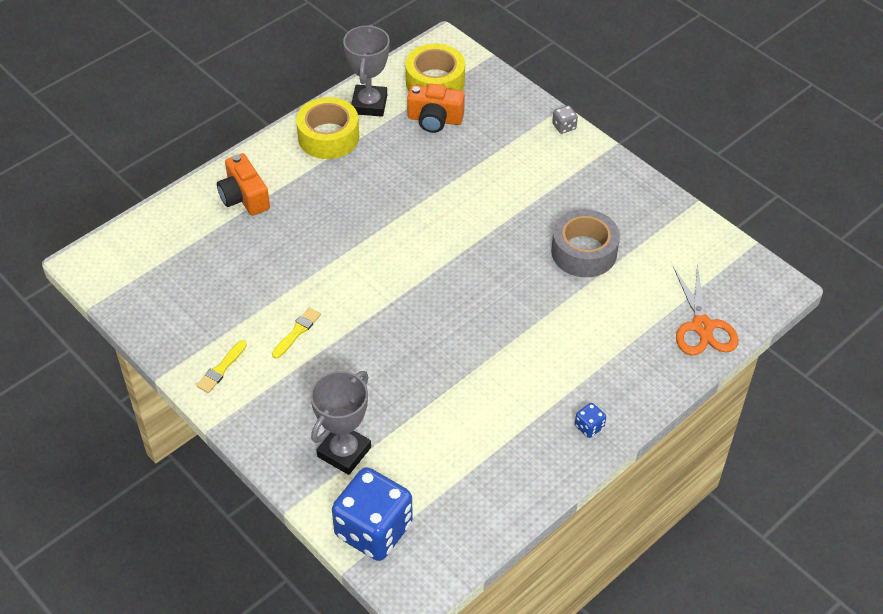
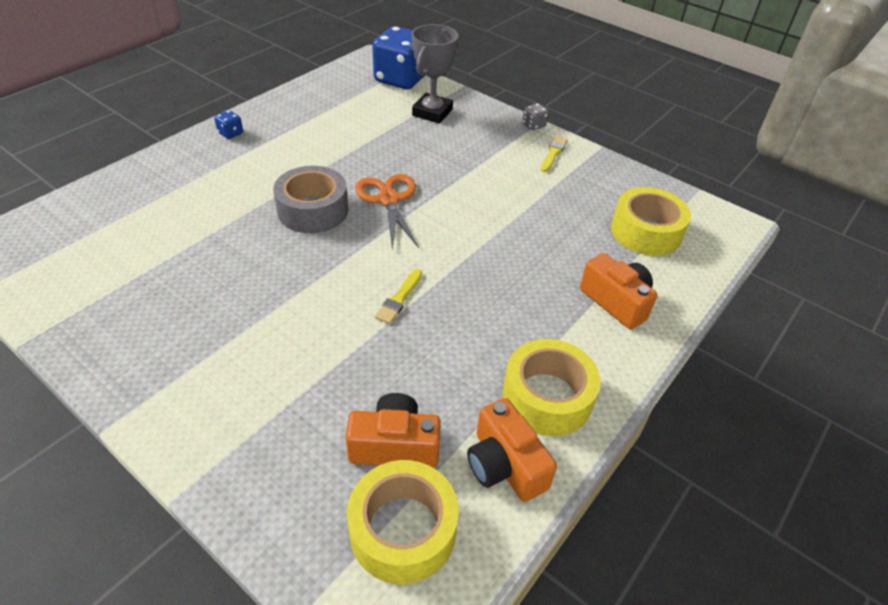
camera: 170 degrees right, 5 degrees down
(179, 259) = (646, 232): none -> yellow tape
(297, 331) = (499, 181): yellow brush -> yellow brush (399, 299)
(369, 104) = (504, 465): grey trophy -> orange camera
(564, 127) = (183, 452): grey dice -> grey dice (533, 125)
(584, 252) = (199, 269): grey tape -> grey tape (313, 210)
(702, 326) = (90, 206): orange scissors -> orange scissors (389, 200)

